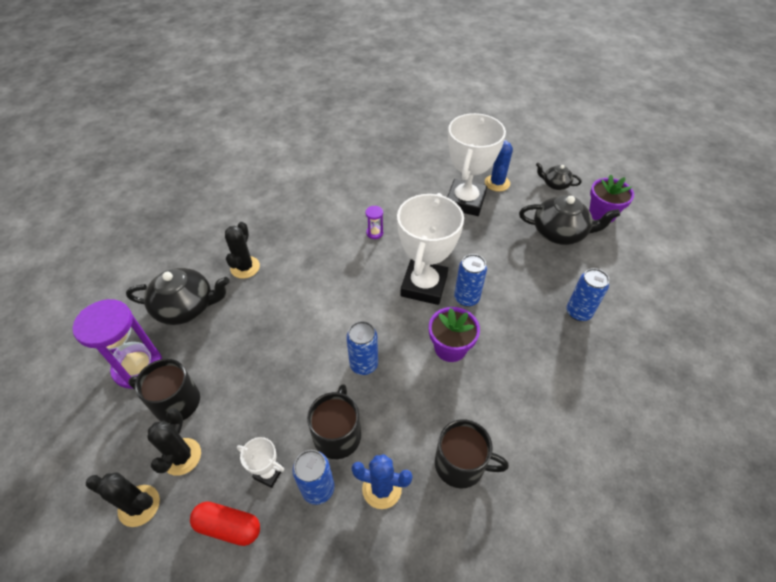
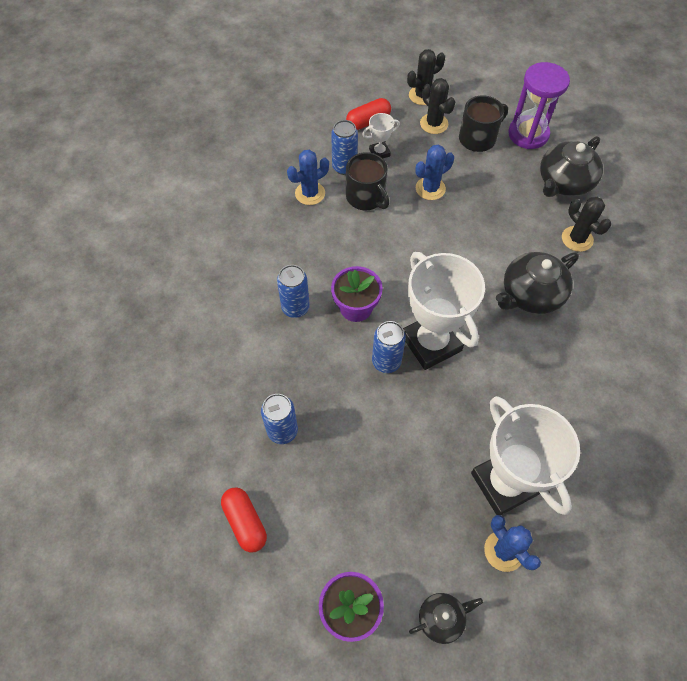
camera: 135 degrees right, 10 degrees up
(278, 392) = (430, 188): none -> blue cactus
(364, 364) = (401, 246): blue can -> blue can (295, 308)
(374, 233) = (533, 360): purple hourglass -> none
(461, 464) = (276, 240): black mug -> none
(560, 232) = (372, 528): black teapot -> black teapot (530, 294)
(640, 284) = (245, 522): none -> red capsule

